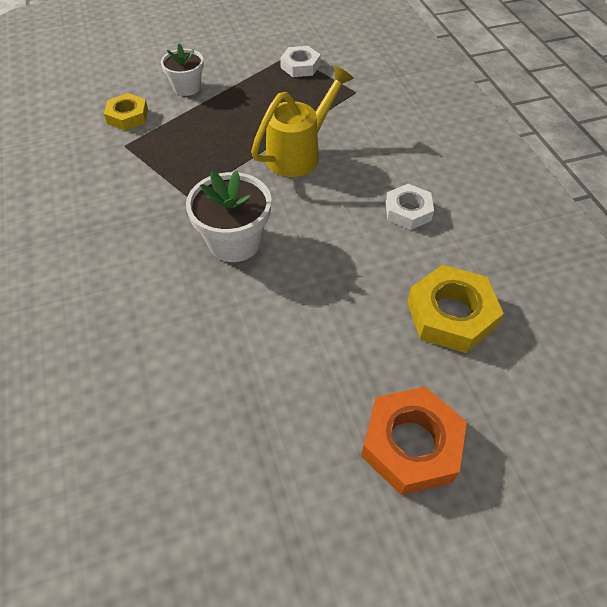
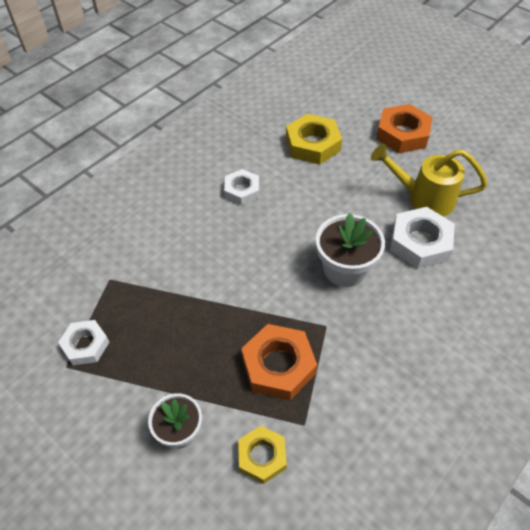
camera: 120 degrees left, 0 degrees up
(183, 152) = (278, 365): none -> orange nut
(209, 329) = (420, 242): none -> white nut
(300, 153) = (222, 278): yellow watering can -> yellow watering can (423, 198)

